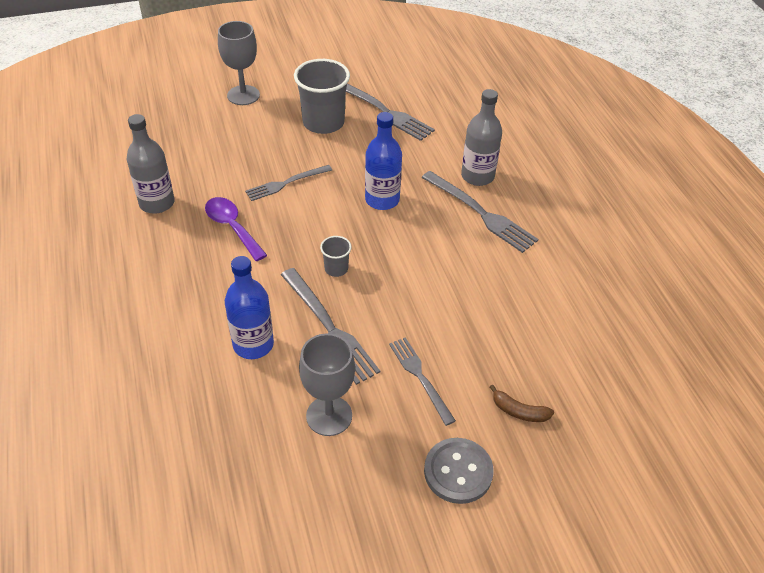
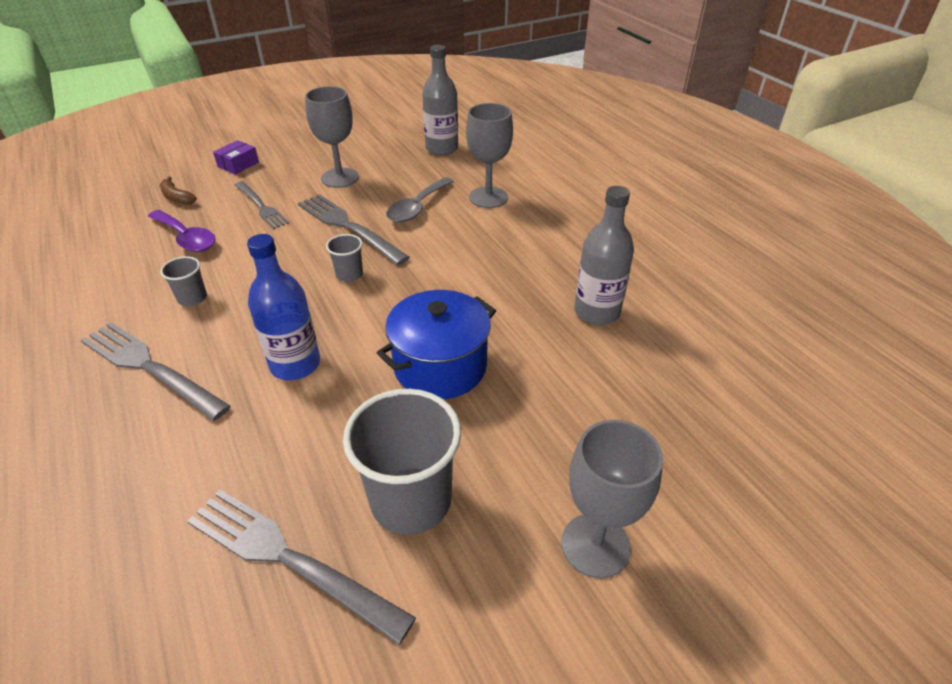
camera: 170 degrees right, 5 degrees down
(172, 347) = (488, 197): none -> grey goblet
(232, 227) = (486, 299): purple spoon -> purple spoon (186, 238)
(253, 344) = (417, 207): blue bottle -> grey spoon
(286, 183) = (440, 366): grey fork -> blue pot
(458, 472) = (238, 164): grey button -> purple box
(466, 266) = (192, 298): none -> grey cup
(477, 176) = (133, 431): grey bottle -> grey bottle (441, 148)
(519, 411) = (177, 197): brown banana -> brown banana turned 150 degrees counterclockwise

